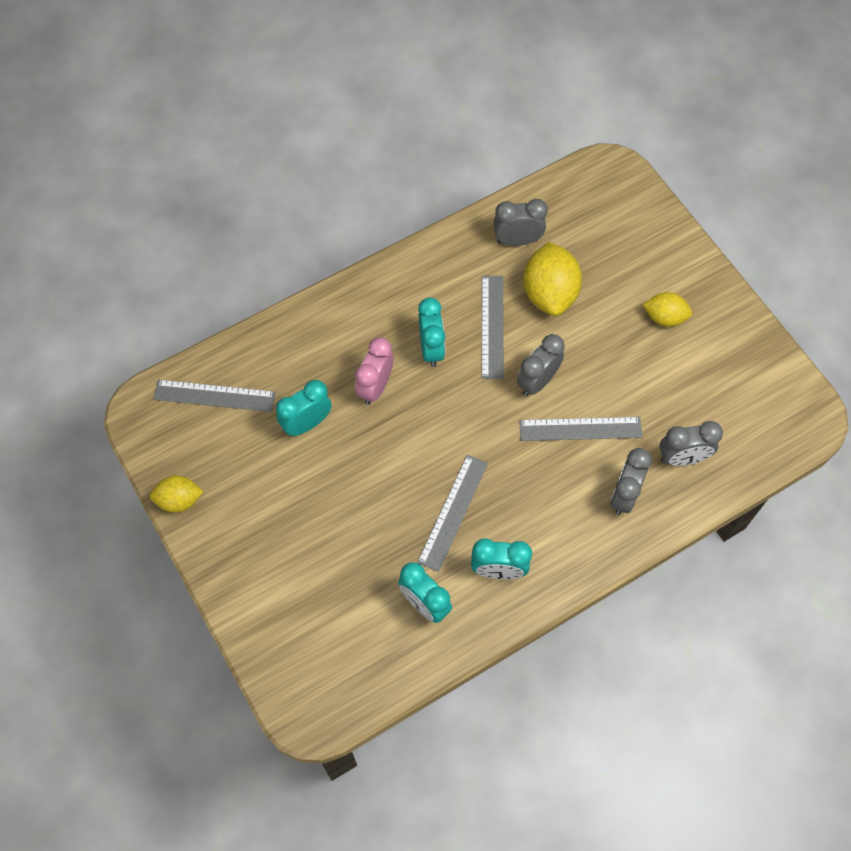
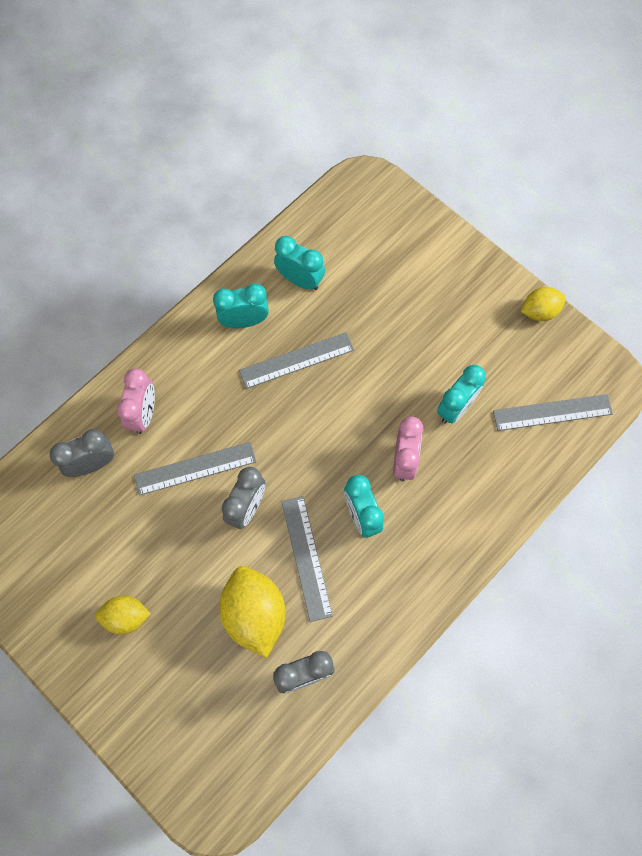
camera: 165 degrees right, 5 degrees up
(453, 512) = (296, 360): grey ruler -> grey ruler turned 60 degrees clockwise
(624, 495) = (143, 414): grey clock -> pink clock

